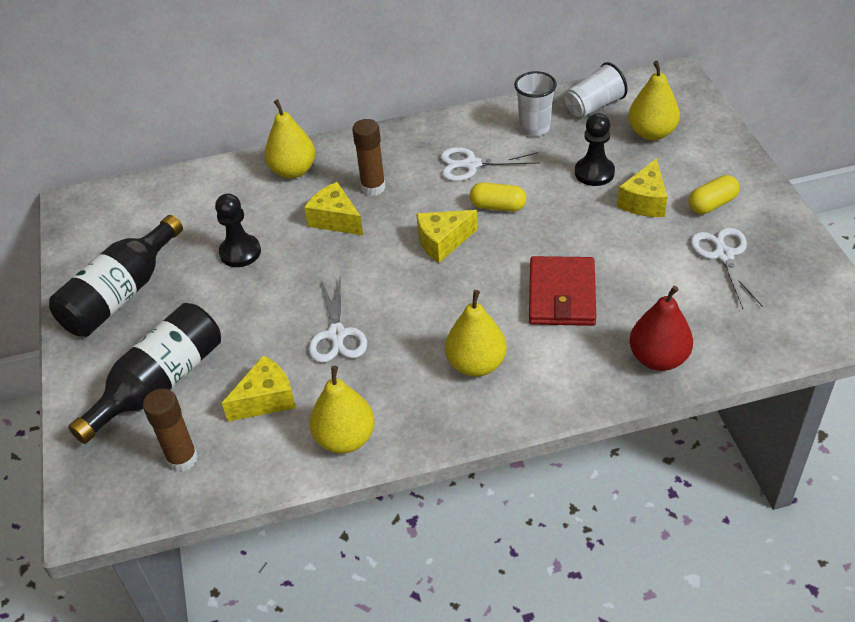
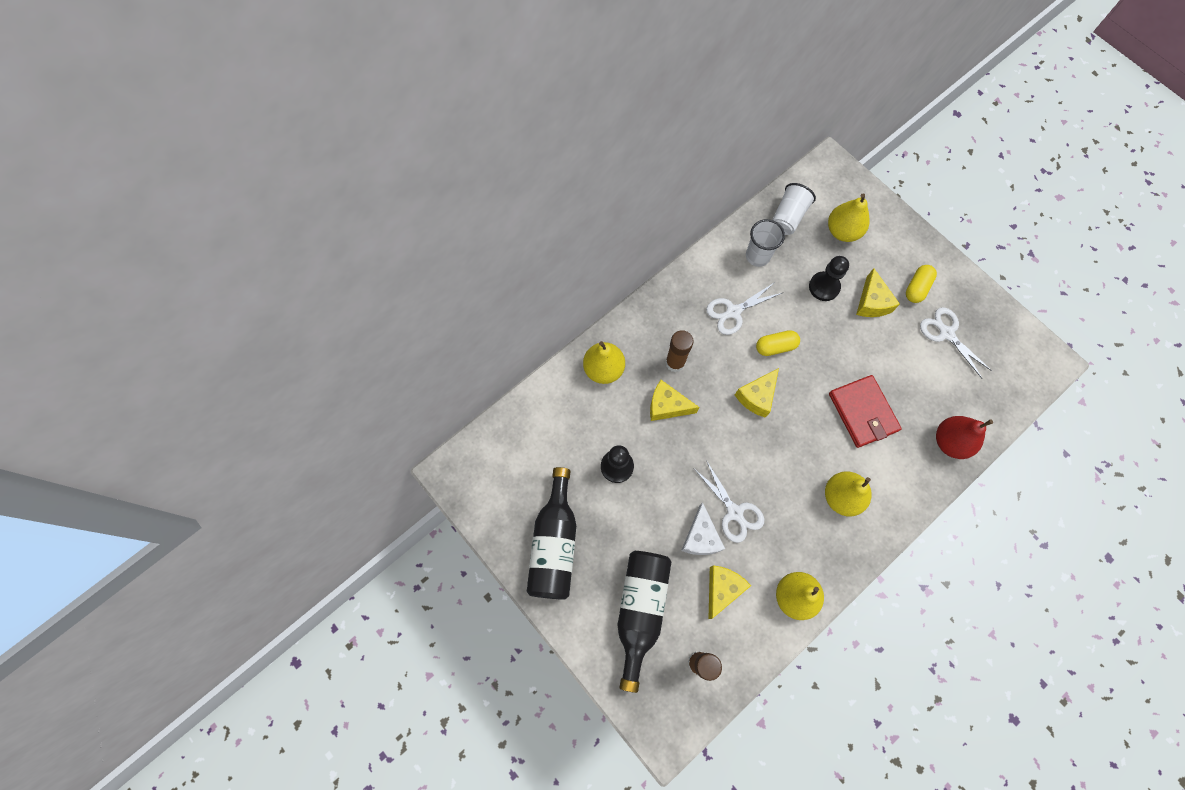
camera: 30 degrees left, 25 degrees up
(280, 343) = (700, 537): none -> white cheese

